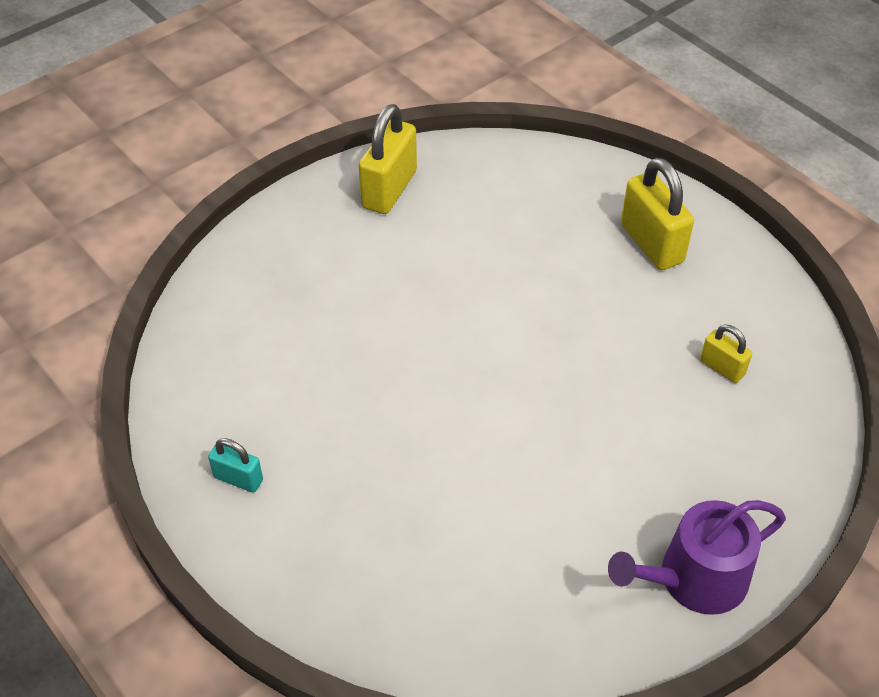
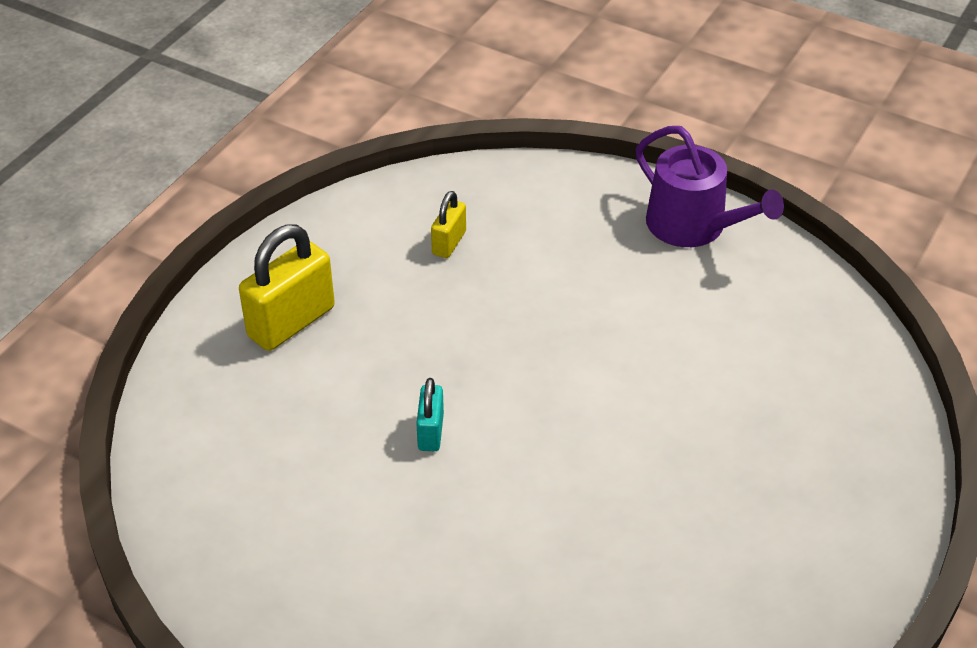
camera: 110 degrees left, 5 degrees down
(238, 478) = (799, 588): turquoise padlock -> turquoise padlock (430, 432)
(389, 189) = (280, 599): yellow padlock -> none

